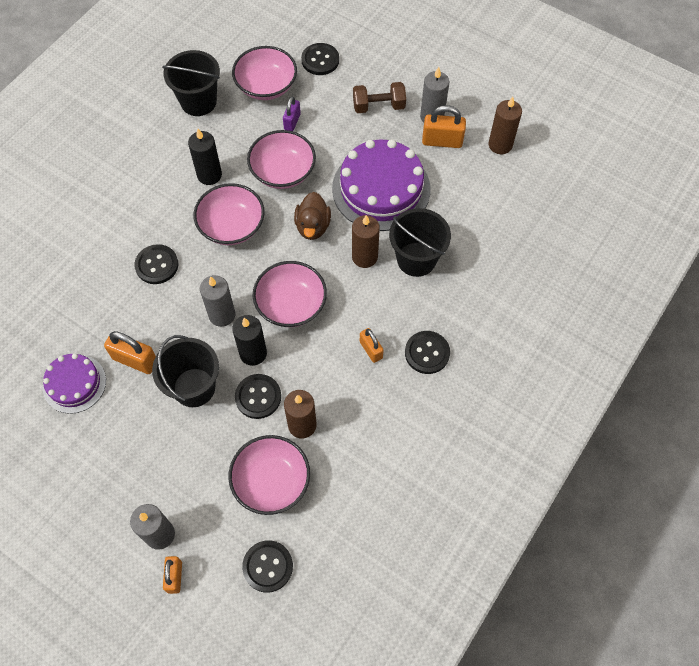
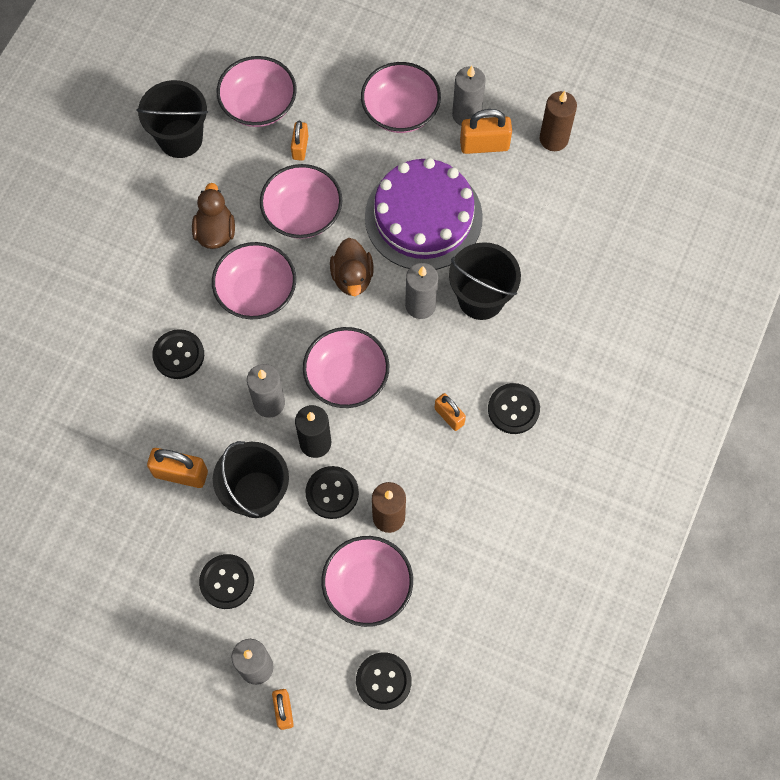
camera: 10 degrees left, 5 degrees up
(74, 383) = (117, 513): purple cake -> none
(209, 175) = (215, 232): black candle -> brown duck
(292, 122) = (300, 147): purple padlock -> orange padlock
(320, 60) = (317, 60): black button -> black button (227, 582)
(364, 257) = (420, 305): brown candle -> grey candle
(378, 106) = (400, 111): brown dumbbell -> pink bowl

